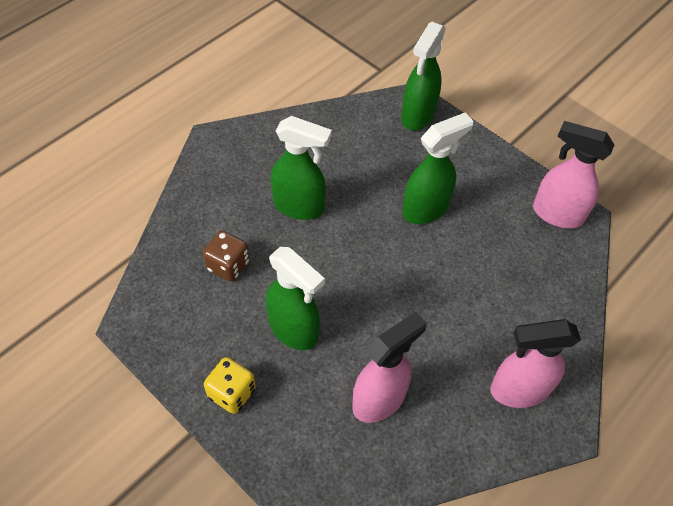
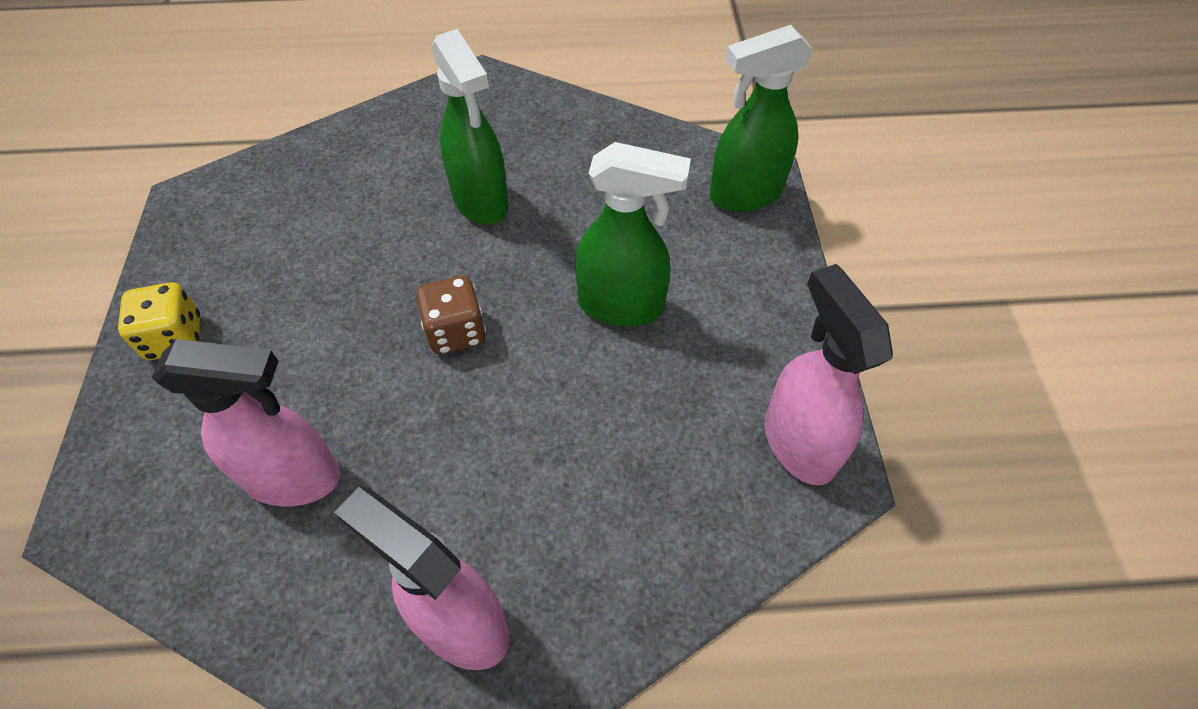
camera: 45 degrees right, 0 degrees up
(228, 265) = (336, 209): brown dice -> brown dice (456, 331)
(294, 330) = (310, 324): green spray bottle -> none

